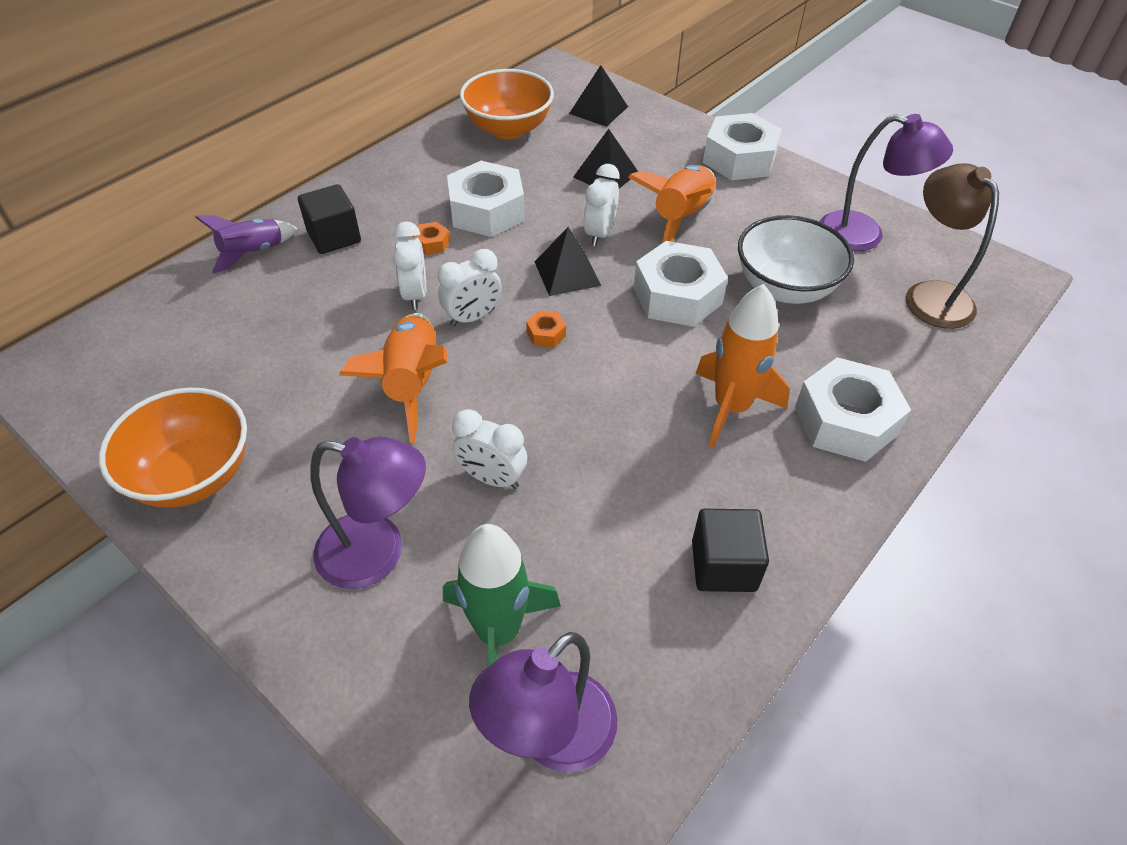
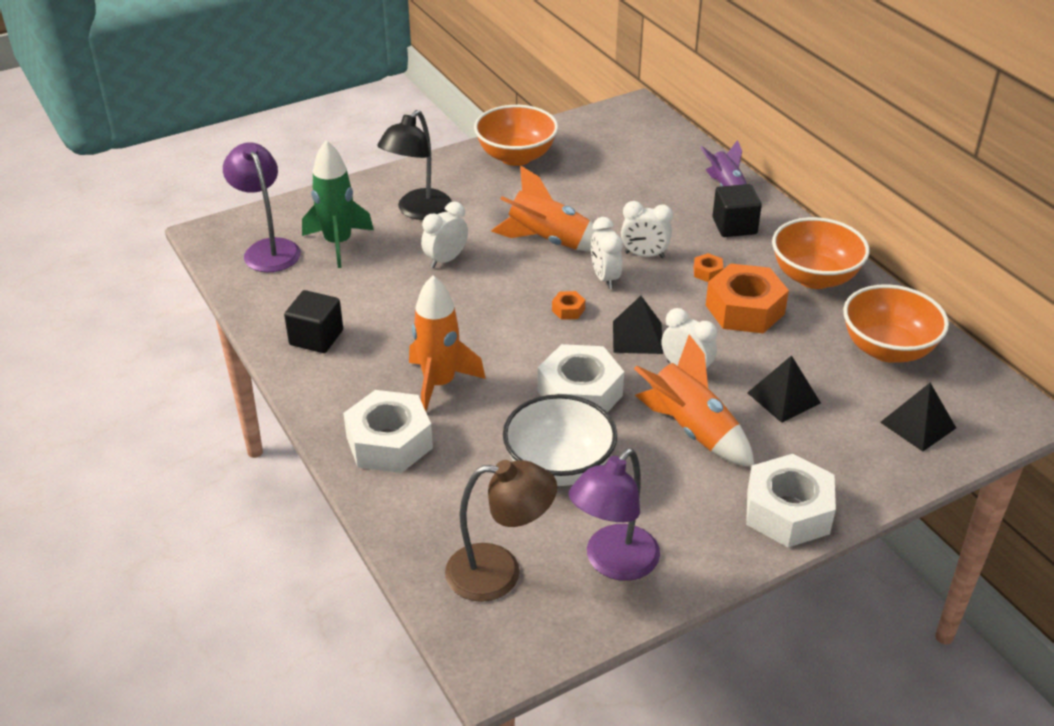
camera: 110 degrees right, 10 degrees down
(378, 553) = (418, 211): purple lamp -> black lamp
(414, 175) = (814, 277): none -> orange bowl
(487, 211) = (744, 309): white nut -> orange nut

